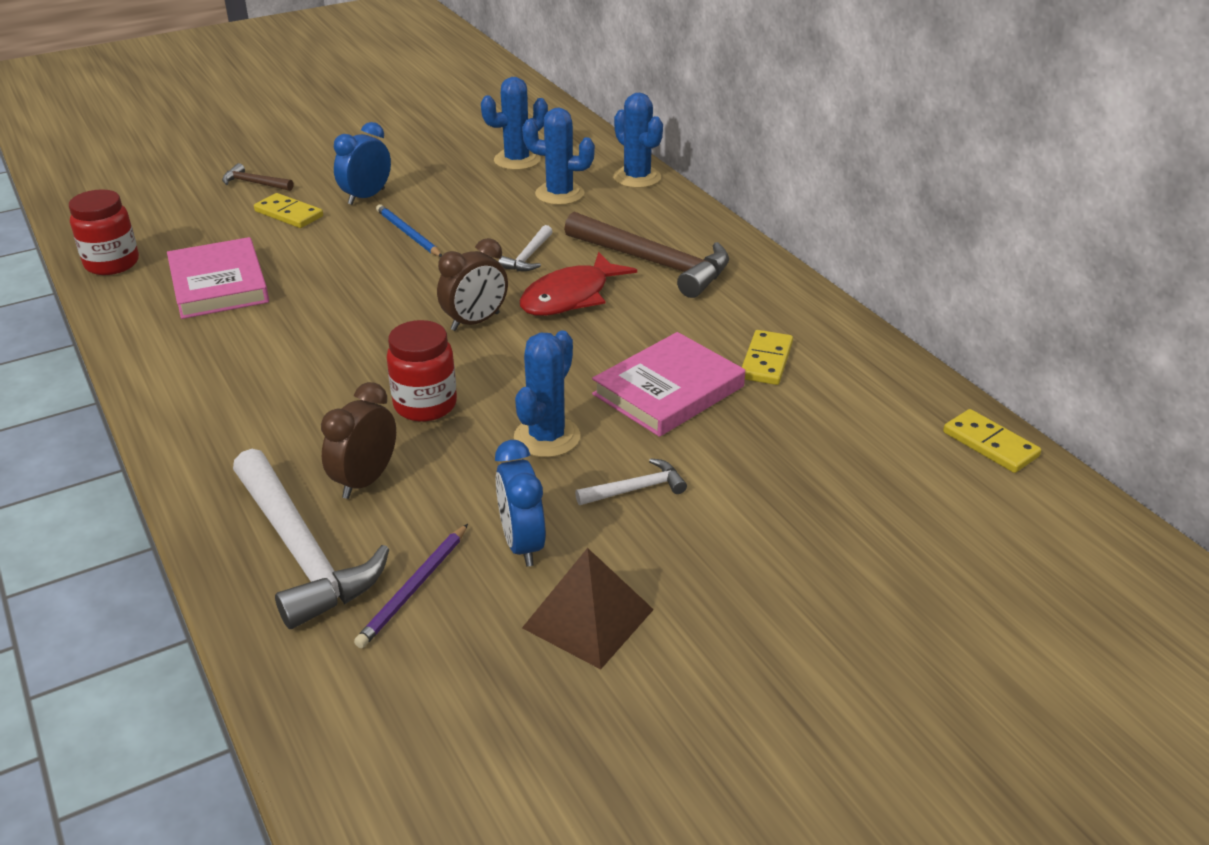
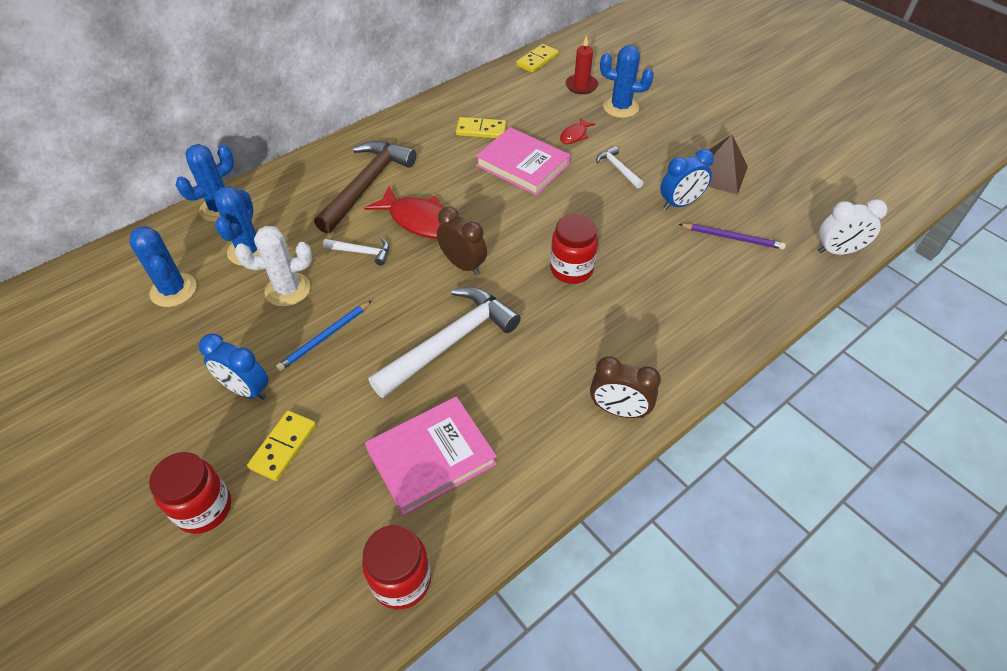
camera: 100 degrees left, 15 degrees up
(254, 183) = (204, 508): brown hammer -> red jar
(302, 551) = (730, 292): white hammer -> white hammer (450, 342)
(316, 728) = (837, 251): none -> white clock
(365, 480) = (657, 280): brown clock -> brown clock (618, 410)
(488, 215) = (288, 290): none -> white cactus
(547, 437) = (585, 208): blue cactus -> blue cactus (620, 107)
(739, 455) = (574, 135): none -> red fish
(900, 487) = (581, 86): none -> red candle

